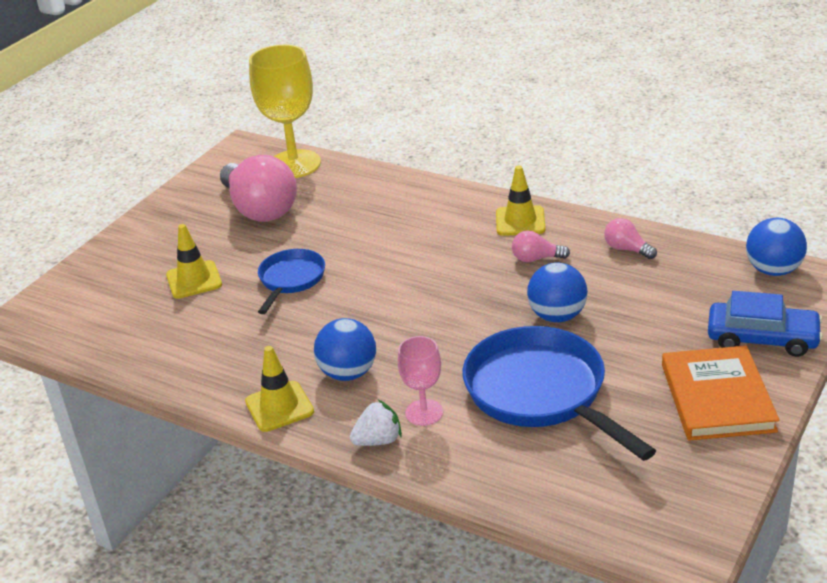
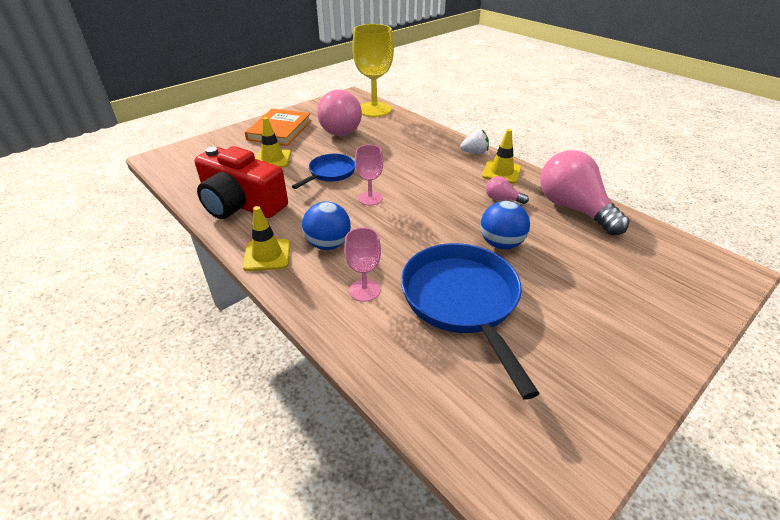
camera: 15 degrees right, 5 degrees up
(196, 353) = (241, 204): none -> red camera
(366, 301) = (370, 198): none -> pink goblet
(378, 440) = (318, 303): white strawberry -> white strawberry (474, 153)
(627, 249) = (573, 209): pink light bulb -> pink light bulb, size x2.26
(717, 397) = (615, 351): orange book -> orange book (279, 130)
(762, 338) = (670, 308): blue car -> none
(773, 270) = (692, 253): blue ball -> none

